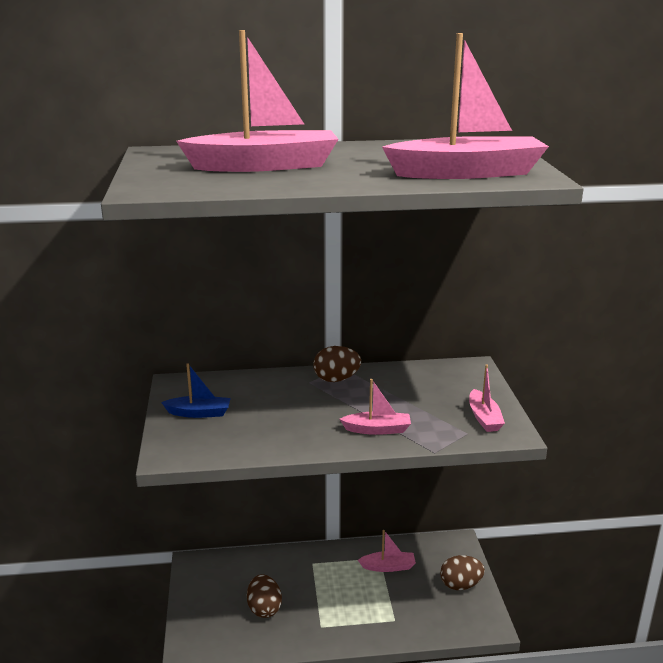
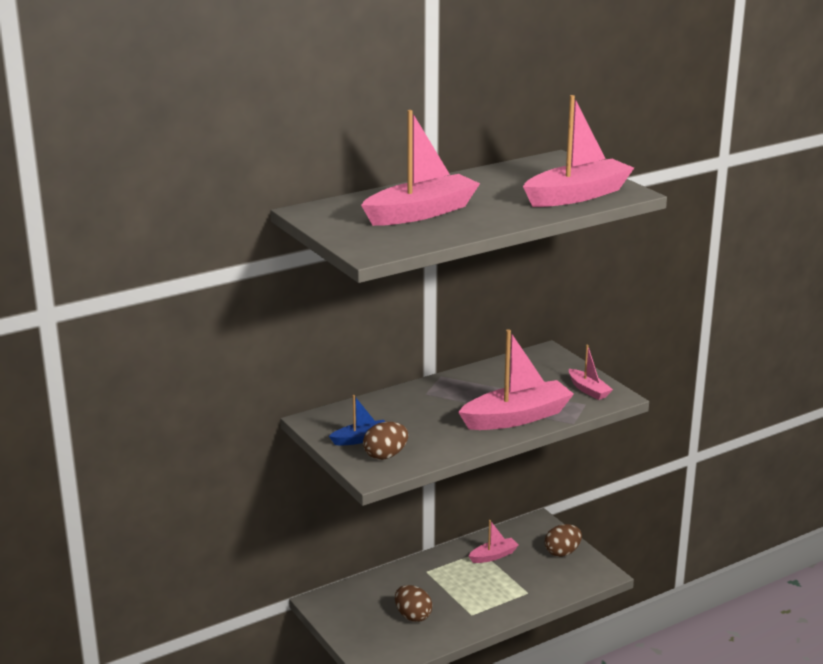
camera: 25 degrees left, 0 degrees up
(336, 379) = (446, 386): brown egg -> brown egg (385, 455)
(377, 429) = (517, 417): pink boat -> pink boat, size x2.00

